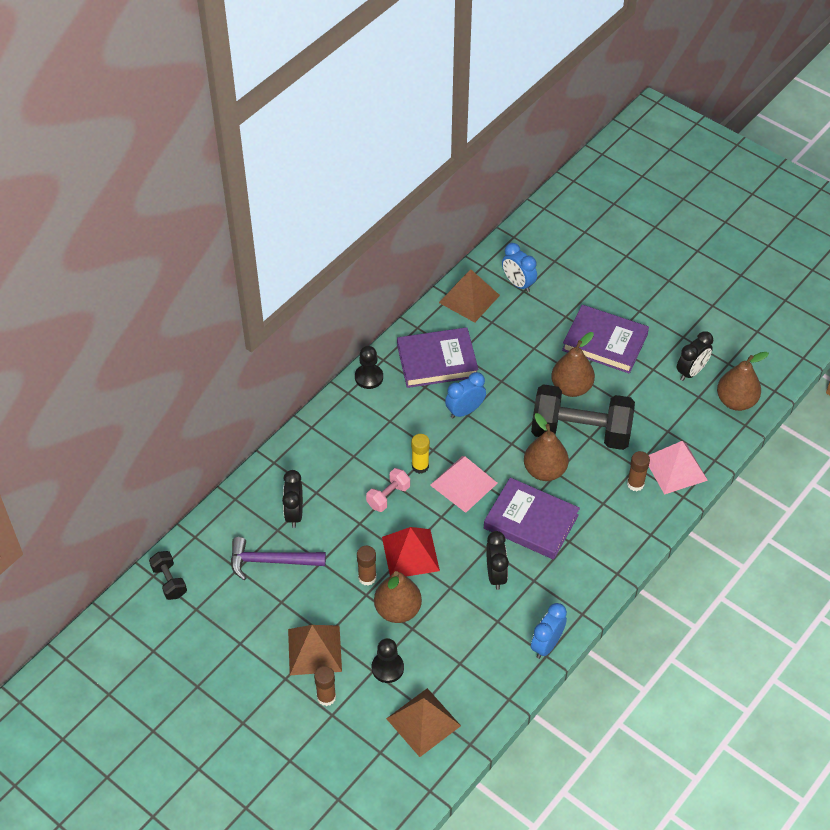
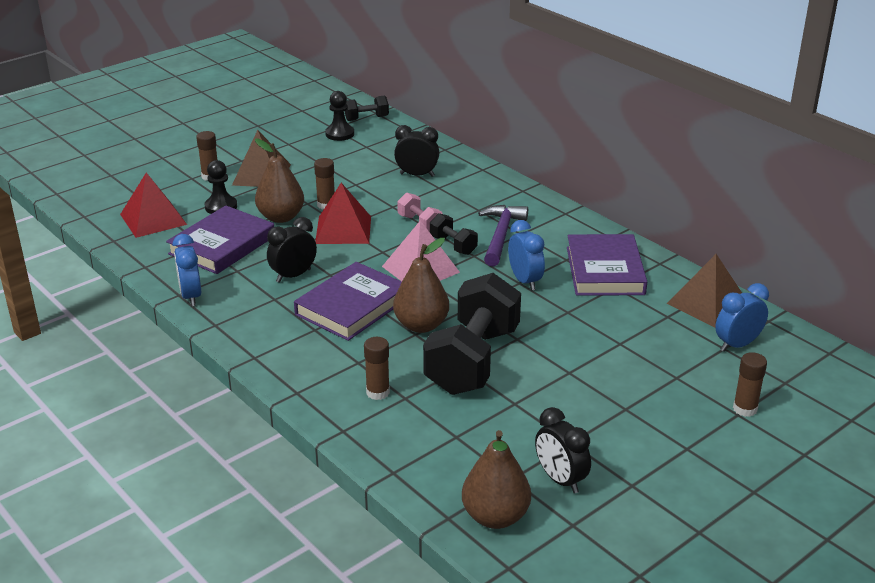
camera: 100 degrees right, 20 degrees down
(271, 561) = (367, 161): purple hammer -> purple hammer (501, 235)
(369, 377) = (585, 226): black pawn -> black pawn (340, 134)
(420, 466) = (453, 245): yellow glue stick -> black dumbbell
(423, 722) = (153, 219): brown pyramid -> red pyramid
(495, 575) = (293, 275): black clock -> black clock turned 135 degrees clockwise
(546, 645) = (191, 296): blue clock -> blue clock turned 150 degrees counterclockwise
(571, 387) = (548, 364): brown pear -> none
(590, 281) = (745, 409): none -> brown glue stick
(605, 342) = (625, 404): purple book -> purple book (222, 245)
(675, 468) = (390, 431): pink pyramid -> none

